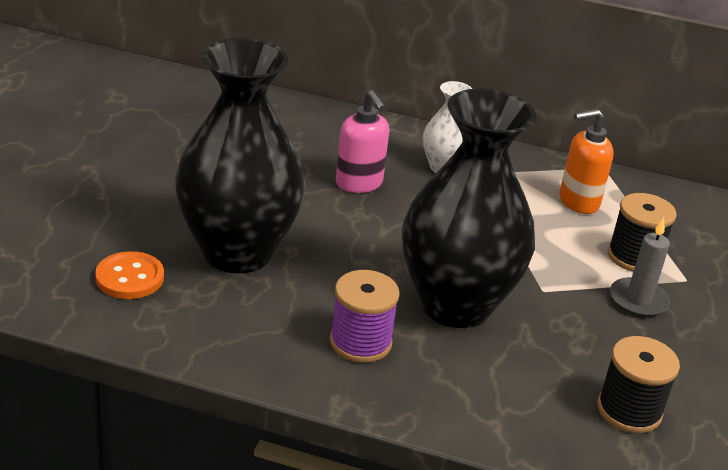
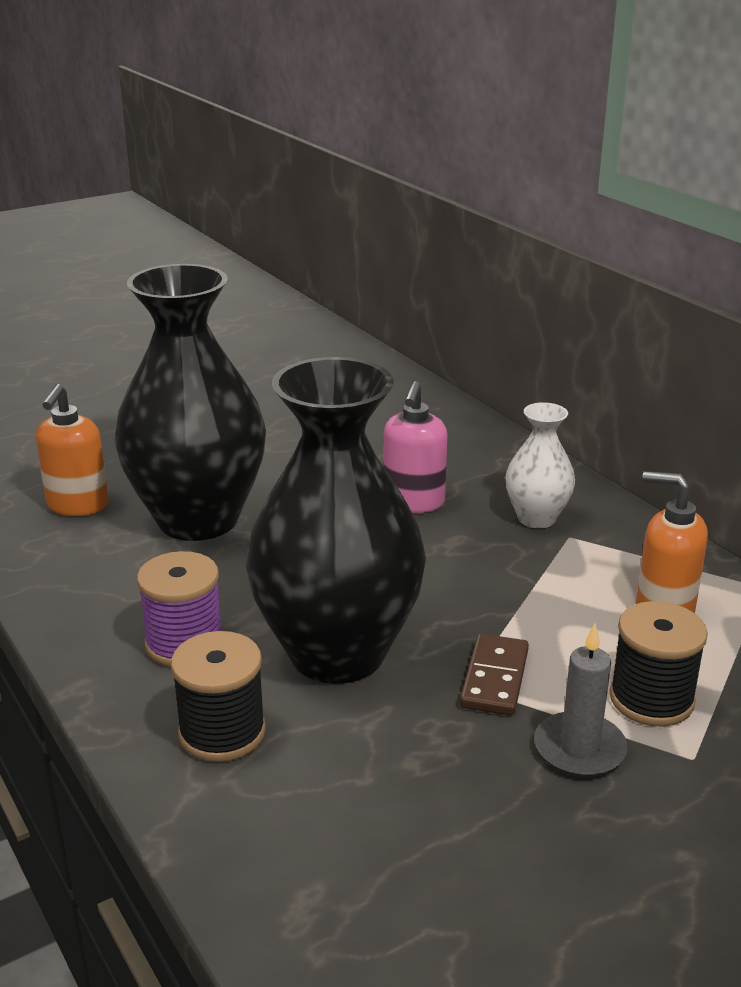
camera: 45 degrees right, 5 degrees down
(130, 278) = (77, 505): orange button -> orange soap dispenser
(552, 280) = (494, 678): none -> brown domino
(629, 410) = (370, 861): black spool -> black spool (222, 732)

